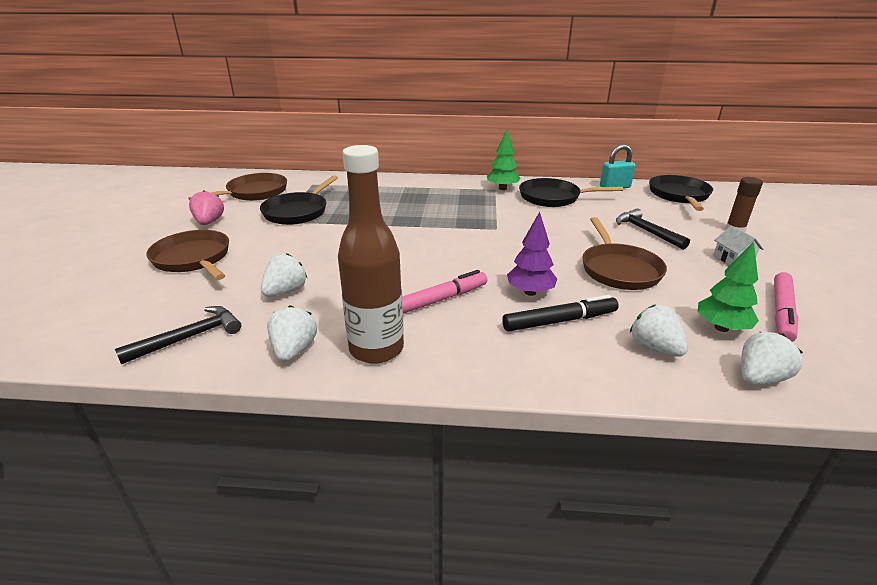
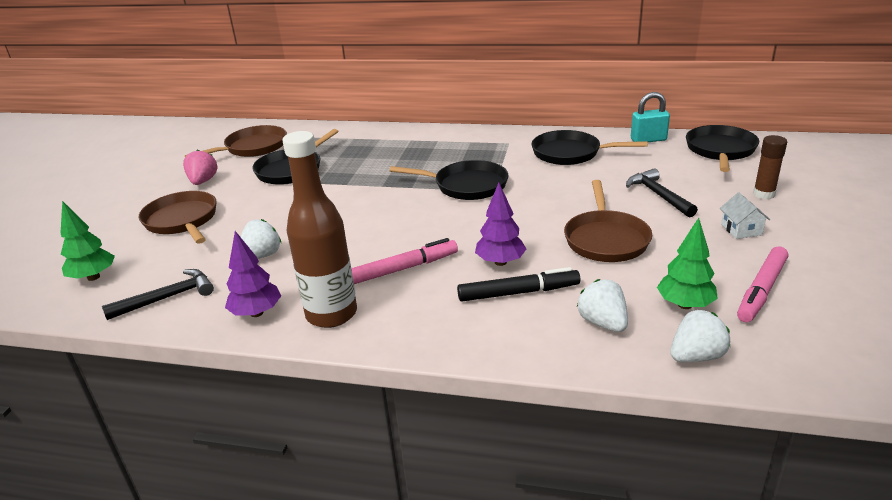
camera: 10 degrees right, 0 degrees up
(294, 350) = (257, 313): white strawberry -> purple tree
(470, 224) = (466, 186): none -> black pan
(502, 188) = (517, 142): green tree -> green tree (93, 277)

